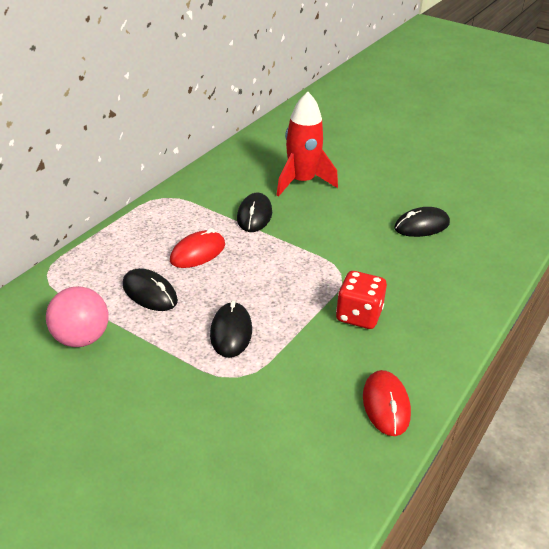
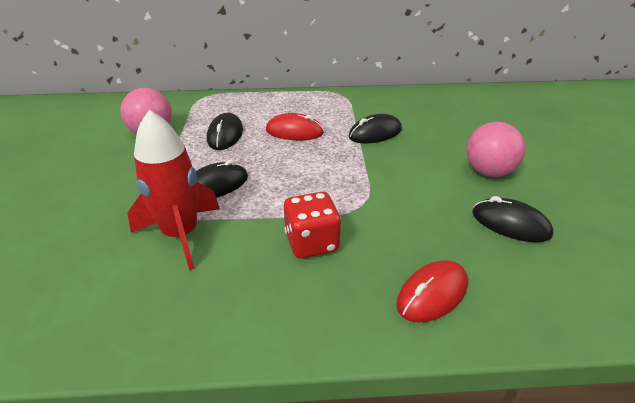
camera: 55 degrees right, 0 degrees up
(301, 182) = (456, 133): red rocket -> red rocket (181, 234)
(363, 199) = (488, 172): none -> pink ball
(386, 405) = (193, 319): red mouse -> red mouse (432, 294)

